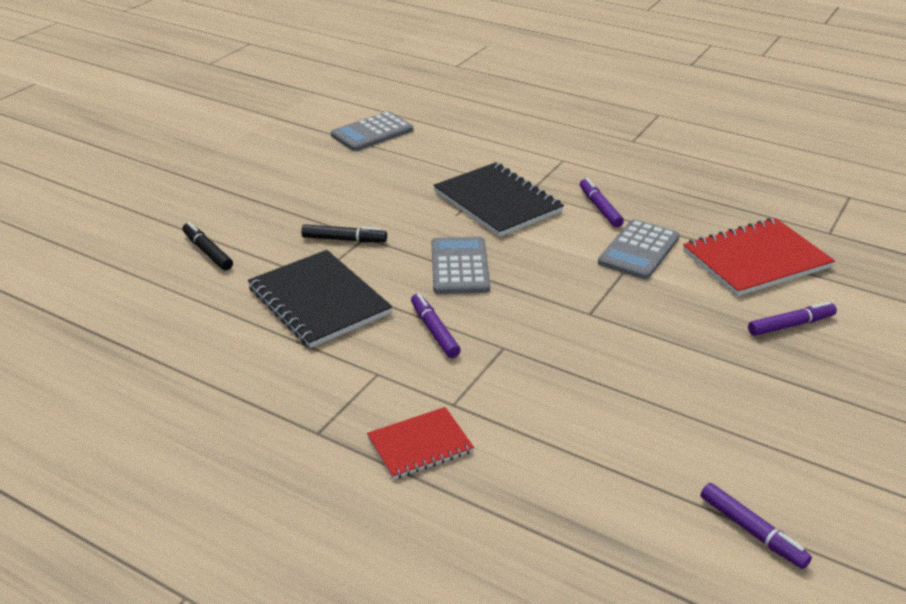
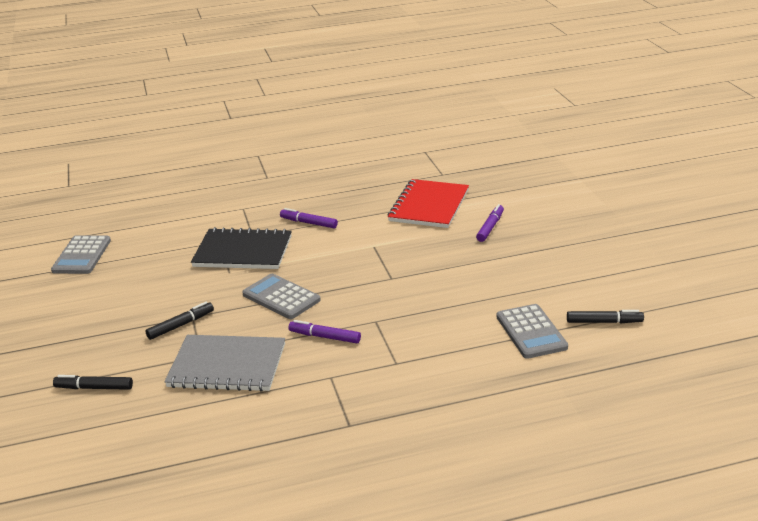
camera: 45 degrees left, 5 degrees down
(319, 301) = (227, 365): black notebook -> grey notebook
(420, 445) = (412, 391): red notebook -> none
(639, 250) = (365, 233): grey calculator -> grey calculator (531, 332)
(752, 531) = (604, 322): purple marker -> black marker

